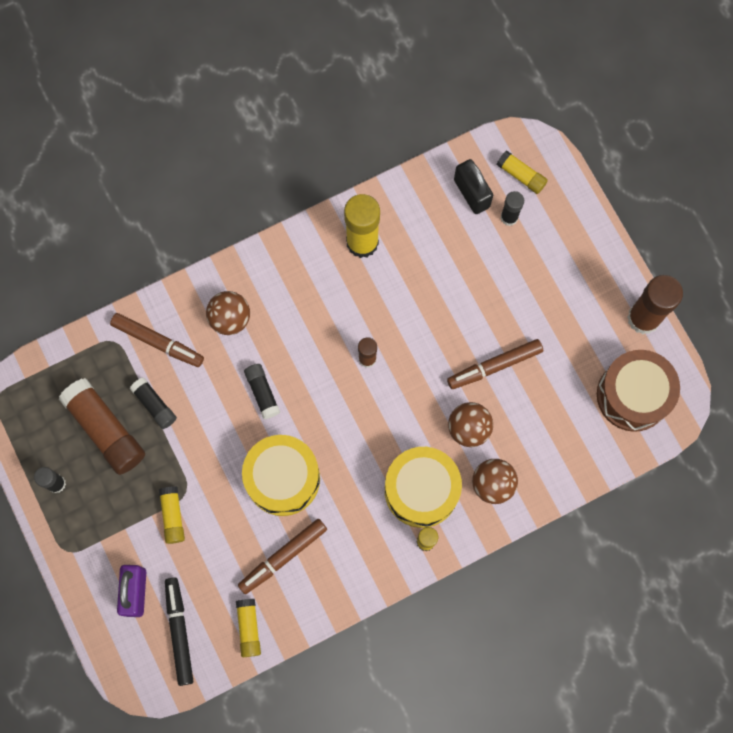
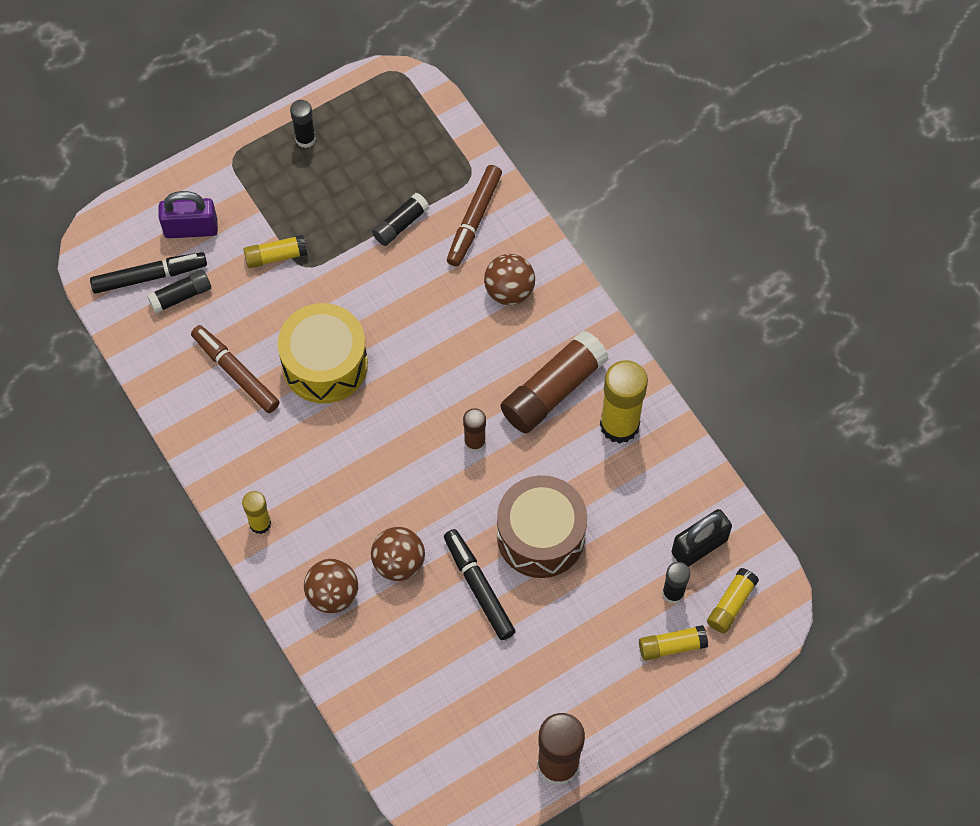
camera: 85 degrees right, 10 degrees down
(105, 429) = (369, 179): brown glue stick -> brown glue stick (553, 390)
(249, 628) = (155, 345): yellow glue stick -> yellow glue stick (672, 646)
(262, 393) = (424, 333): black glue stick -> black glue stick (181, 296)
(421, 490) = (320, 514): yellow drum -> none
(494, 366) = (478, 587): brown marker -> black marker
(633, 395) = (455, 755): brown drum -> brown drum (541, 536)

